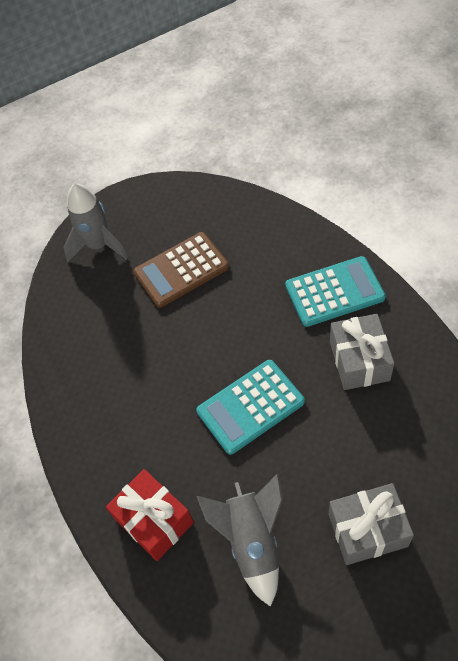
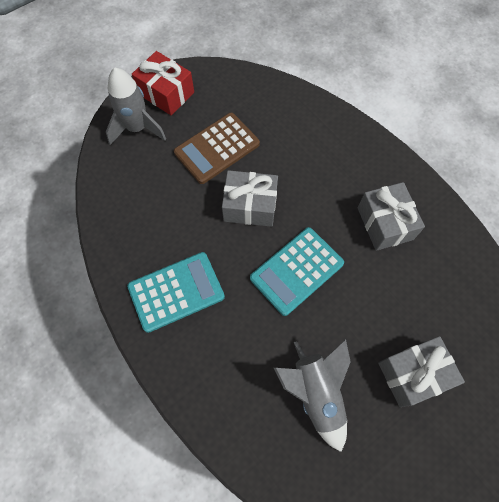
camera: 15 degrees left, 10 degrees up
(154, 520) = (225, 382): red gift -> red gift (166, 93)
(209, 334) = (250, 206): none -> grey gift
(334, 292) = (355, 163): turquoise calculator -> turquoise calculator (176, 292)

